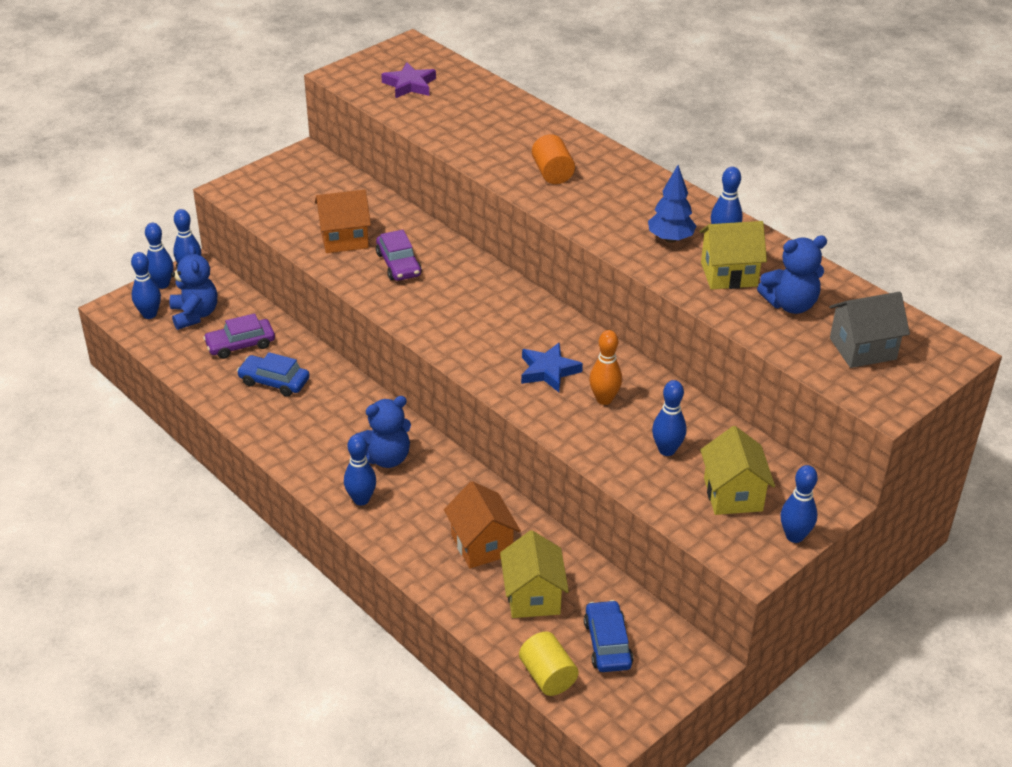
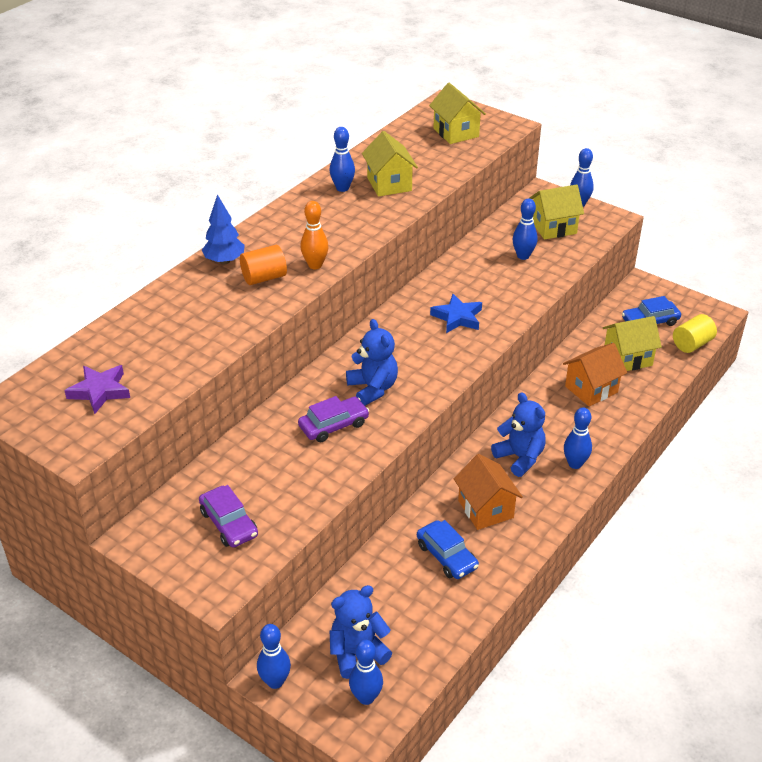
camera: 100 degrees left, 0 degrees up
(162, 284) = (307, 702): blue bowling pin -> none
(240, 345) = (398, 597): purple car -> purple car (229, 523)
(274, 381) = (446, 556): blue car -> blue car turned 45 degrees counterclockwise
(344, 239) = (299, 472): orange house -> orange house (485, 509)
(604, 399) = (480, 287): orange bowling pin -> orange bowling pin (315, 265)
(670, 239) = (350, 211): blue tree -> blue tree (224, 261)
(790, 304) = (417, 159): blue teddy bear -> blue teddy bear (373, 388)
(862, 349) = (456, 133): grey house -> yellow house

